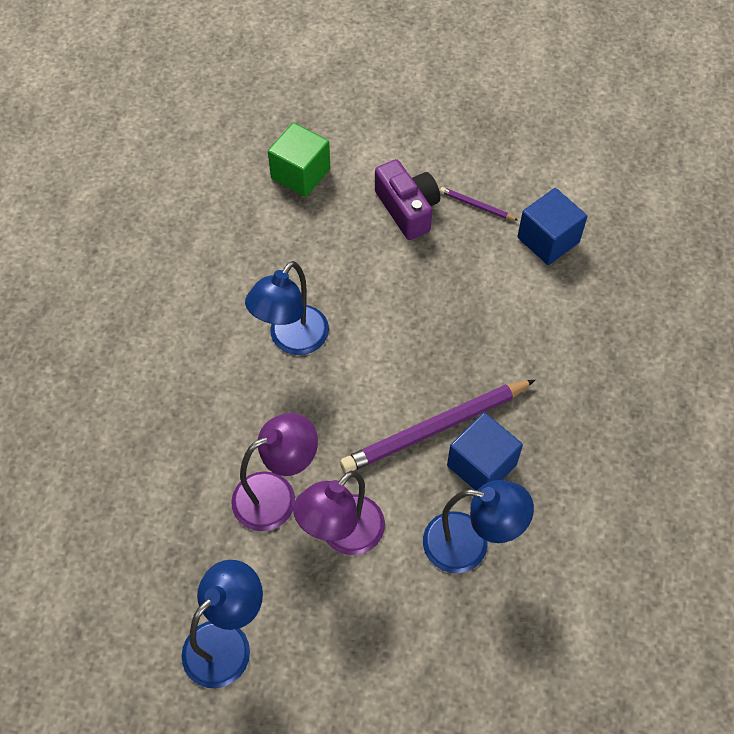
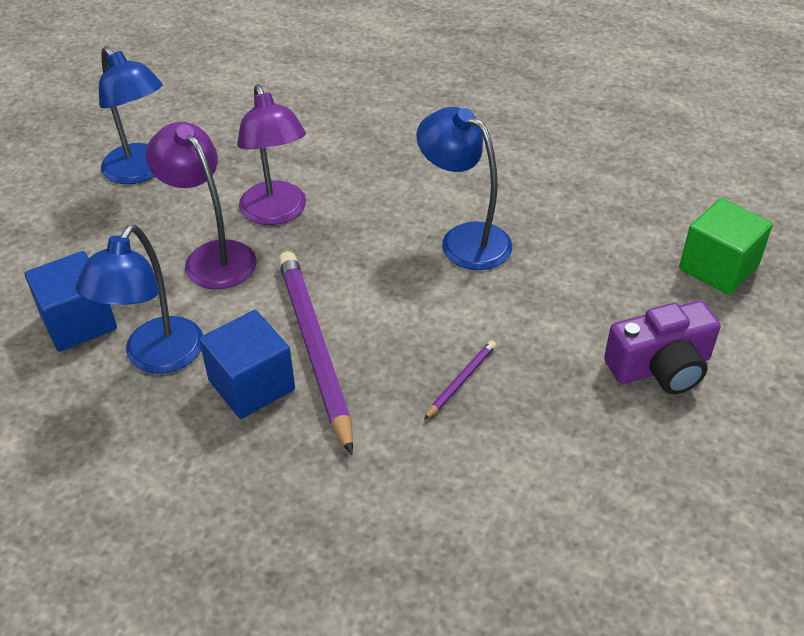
camera: 100 degrees right, 15 degrees down
(476, 206) = (668, 447): purple pencil -> purple pencil (461, 381)
(548, 240) = (600, 529): blue cube -> blue cube (78, 322)

